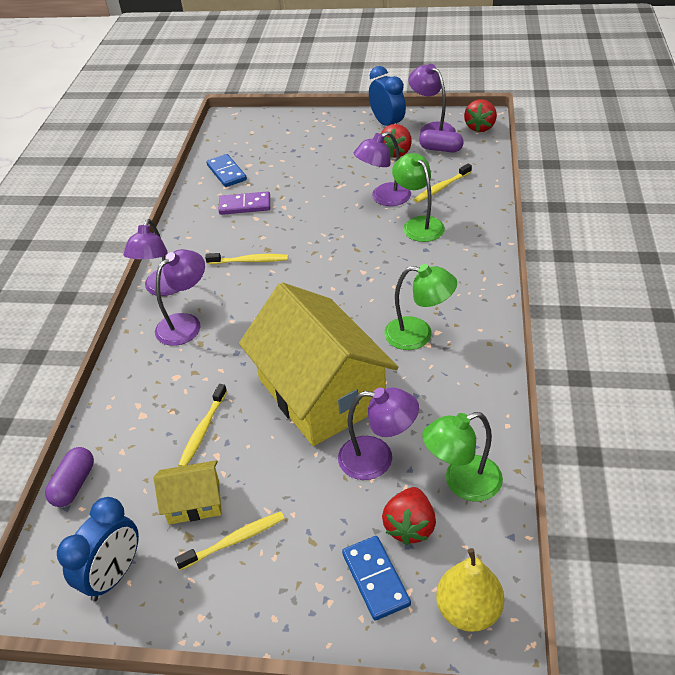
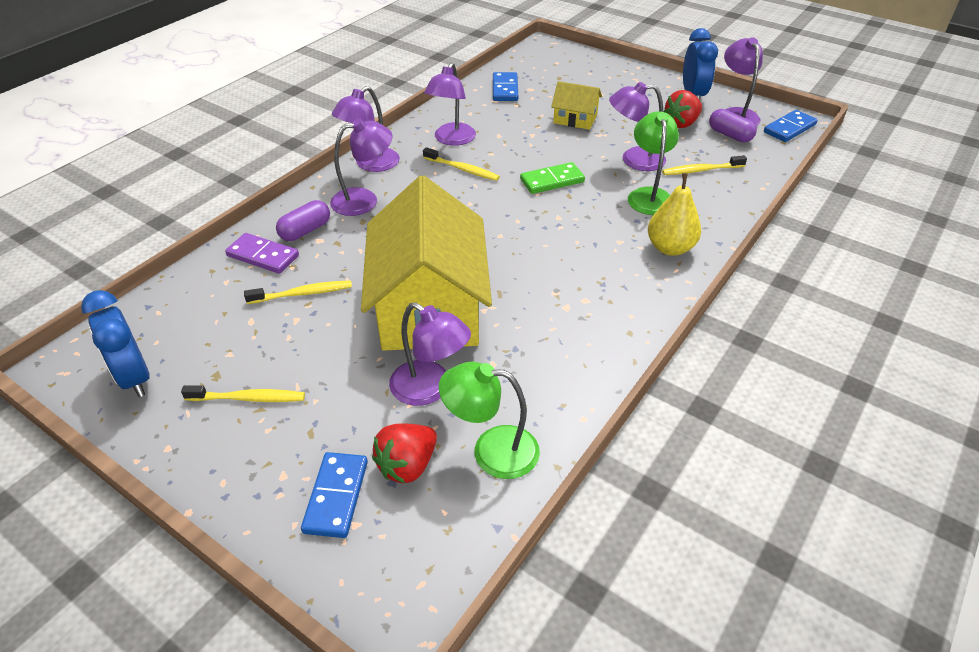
camera: 25 degrees right, 0 degrees up
(74, 485) = (169, 291): purple capsule -> purple capsule (305, 231)
(114, 575) = (134, 378): blue clock -> blue clock turned 90 degrees clockwise
(194, 502) = (244, 350): yellow house -> yellow house (575, 119)
(203, 430) = (302, 294): yellow toothbrush -> yellow toothbrush turned 150 degrees counterclockwise
(217, 237) = (451, 139): none -> purple lamp
(245, 205) = (498, 122): purple domino -> purple domino (263, 256)
(333, 242) = (552, 181): none -> green domino
(418, 335) = (564, 295): green lamp -> none
(468, 610) = (396, 574): yellow pear -> yellow pear (670, 248)
(480, 127) = (789, 128): red strawberry -> blue domino

